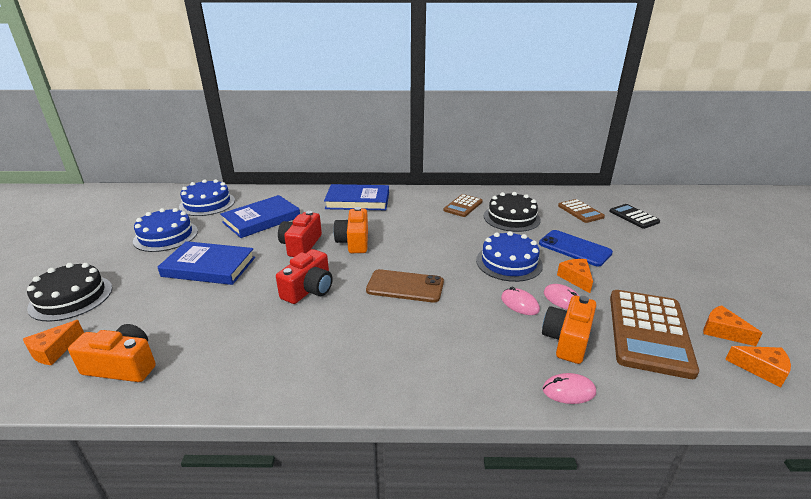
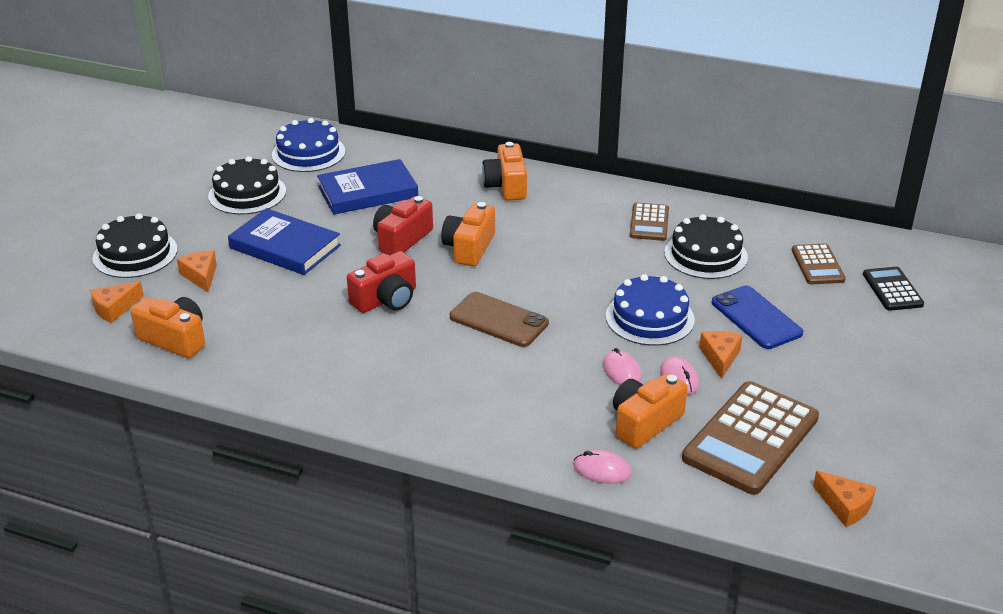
camera: 20 degrees right, 5 degrees up
(166, 236) = (247, 193): blue cake -> black cake
(358, 201) = (506, 186): blue book -> orange camera
(463, 206) = (649, 223): brown calculator -> brown calculator turned 45 degrees counterclockwise
(722, 331) = (845, 459): orange cheese -> orange cheese (201, 276)

